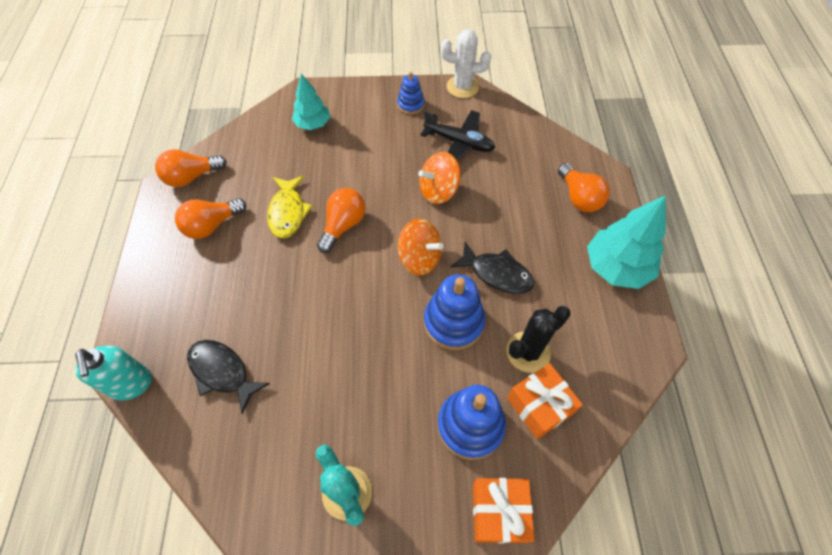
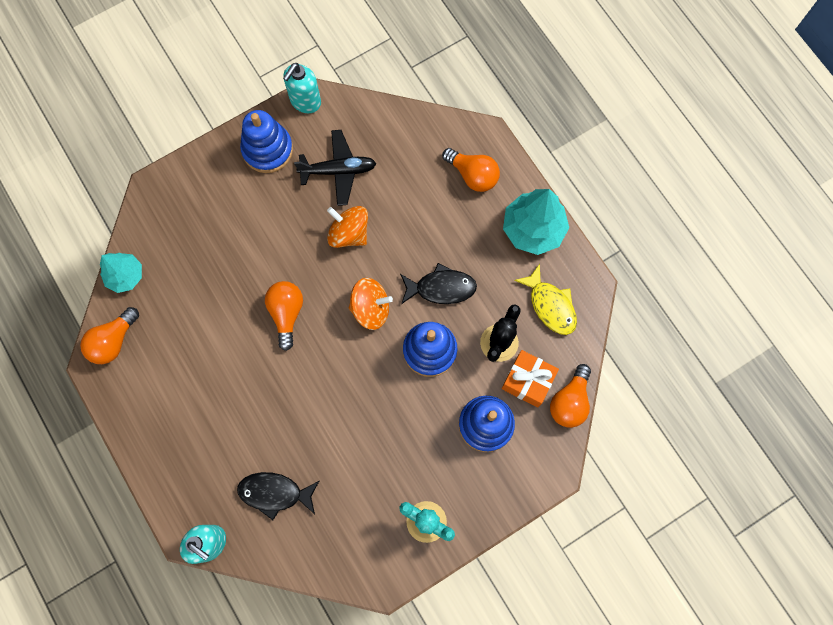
camera: 30 degrees left, 15 degrees up
(212, 225) = (170, 377): orange light bulb -> orange light bulb (569, 401)
(288, 212) = (229, 327): yellow fish -> yellow fish (550, 305)
(313, 124) = (187, 222): turquoise tree -> turquoise tree (125, 276)
(410, 105) = (267, 150): blue stacking toy -> blue stacking toy, size x1.74
(438, 191) = (349, 233): orange spinning top -> orange spinning top turned 90 degrees clockwise
(462, 87) = (305, 101): white cactus -> turquoise soap dispenser
(498, 512) = (536, 473): orange gift -> none

